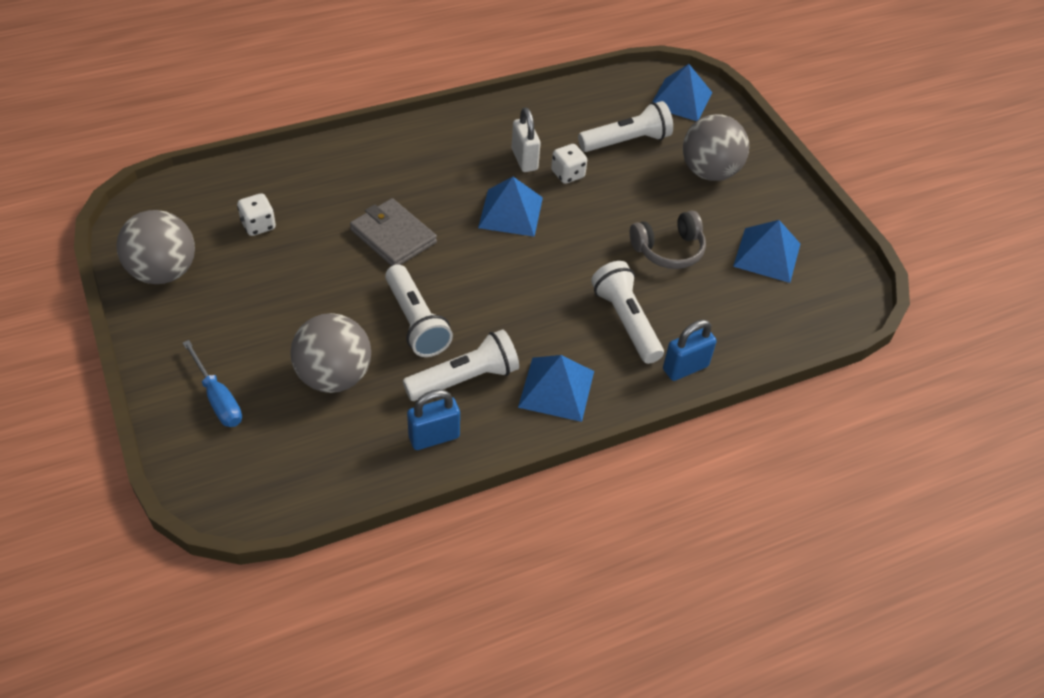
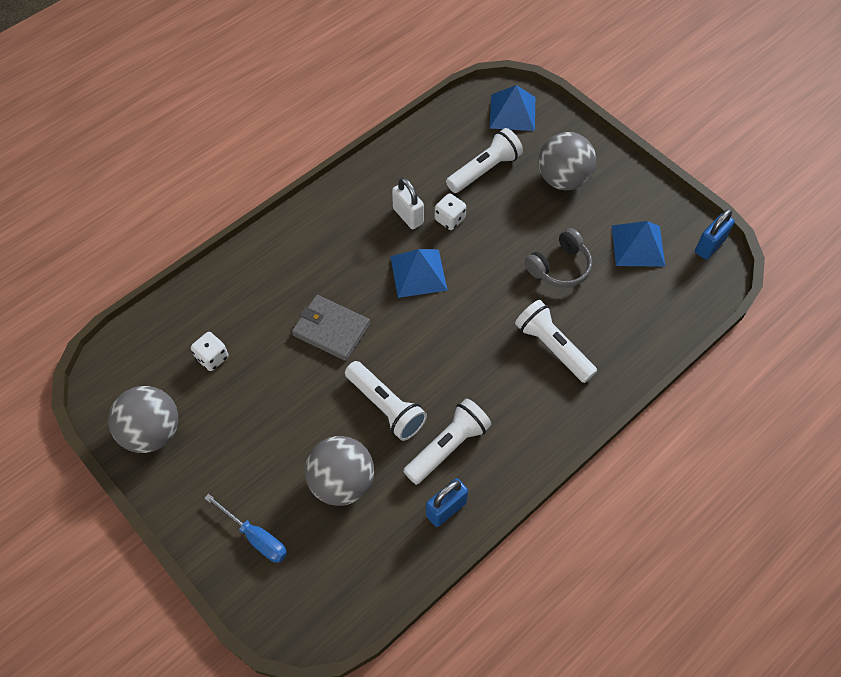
camera: 15 degrees left, 10 degrees up
(556, 389) = (523, 430): blue pyramid -> none
(685, 368) = (615, 375): blue padlock -> blue padlock (709, 246)

